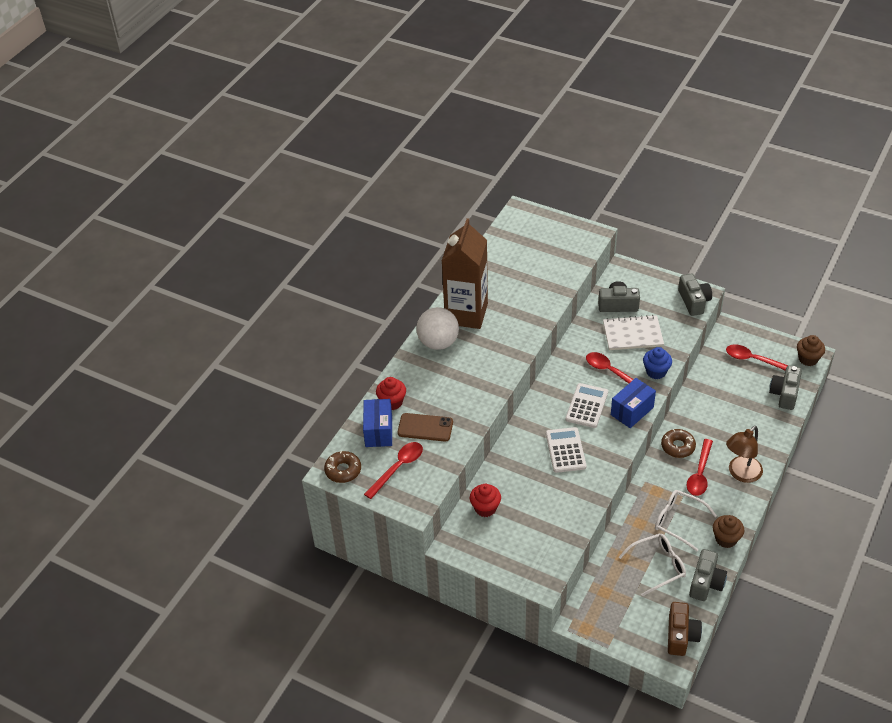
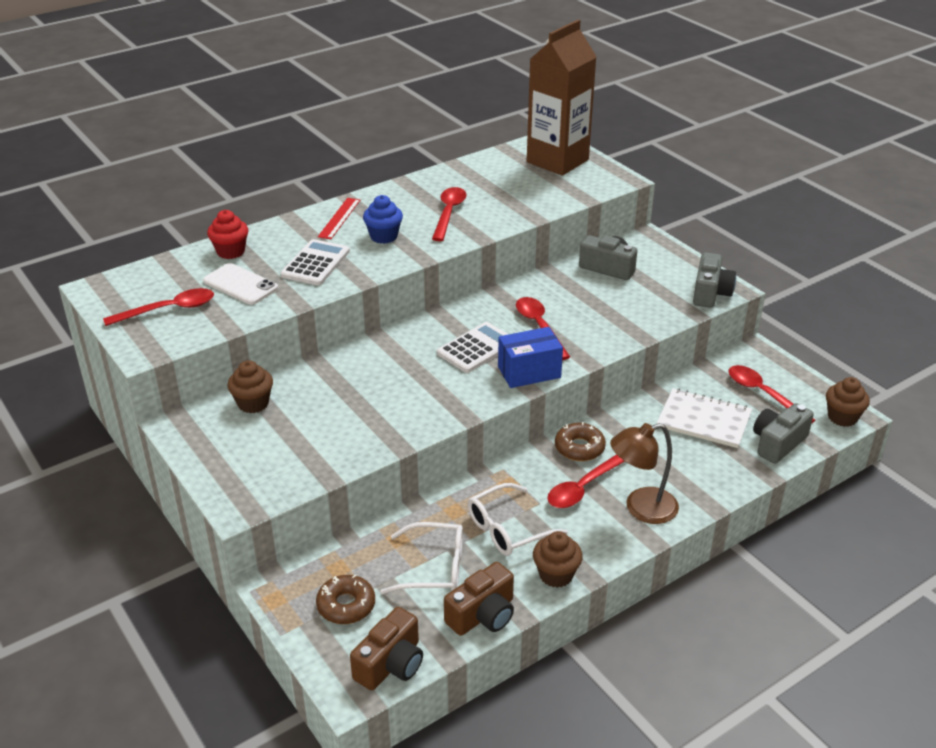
camera: 25 degrees right, 10 degrees down
(343, 470) = (109, 292): brown donut -> brown donut (346, 605)
(378, 431) = (187, 271): blue box -> none
(425, 427) = (240, 285): brown phone -> white phone
(438, 343) = (339, 218): white ball -> red ruler
(466, 314) = (398, 204): brown carton -> brown carton (557, 161)
(485, 508) = (253, 403): red cupcake -> brown cupcake
(507, 309) = (449, 213): none -> red spoon
(565, 450) = (407, 382): white calculator -> white calculator (315, 263)
(632, 334) = (601, 300): white notebook -> white notebook (704, 420)
(656, 372) = (597, 344): blue cupcake -> blue cupcake (384, 236)
(678, 521) = (508, 529): white glasses -> white glasses turned 90 degrees counterclockwise
(706, 582) = (483, 615): grey camera -> brown camera

